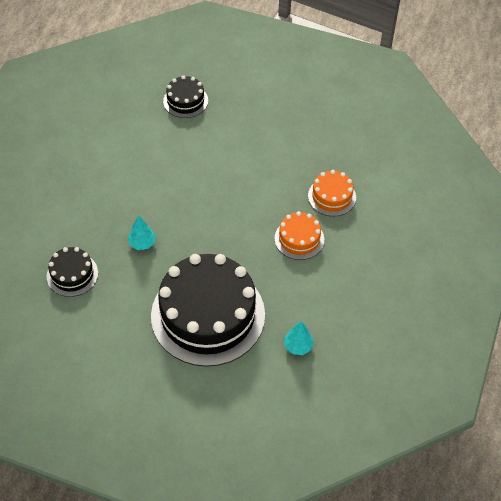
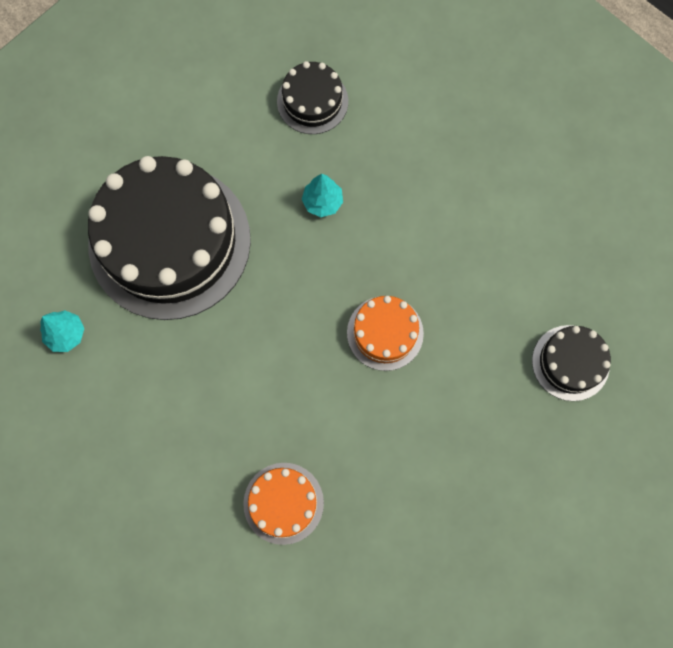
camera: 115 degrees right, 20 degrees up
(299, 239) = (231, 416): orange cake -> orange cake (385, 333)

